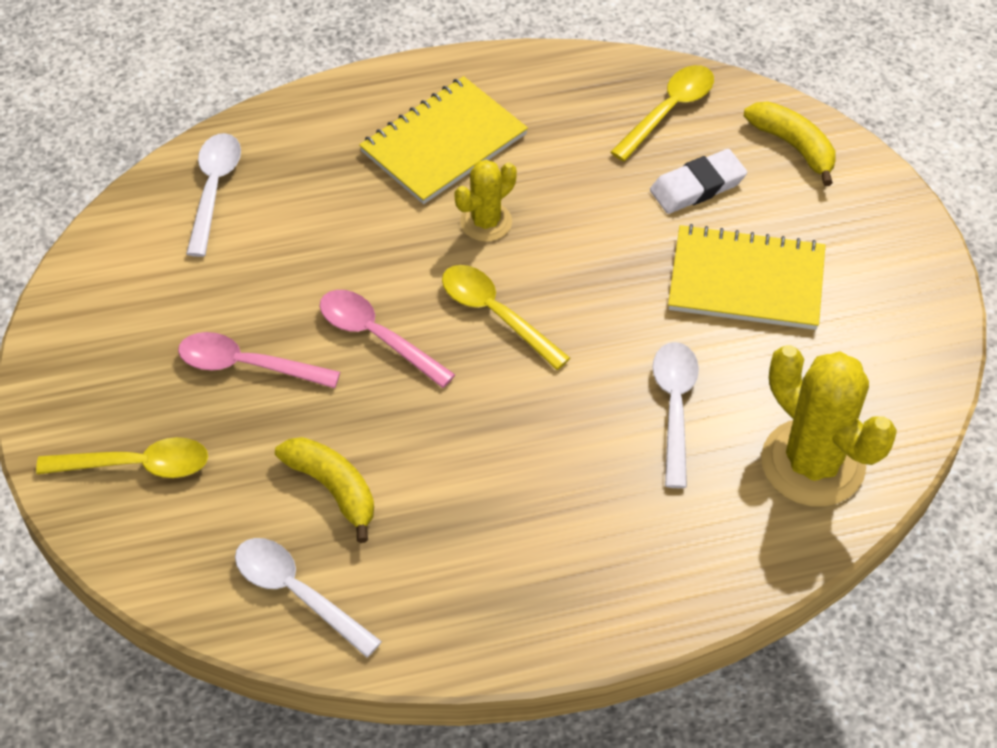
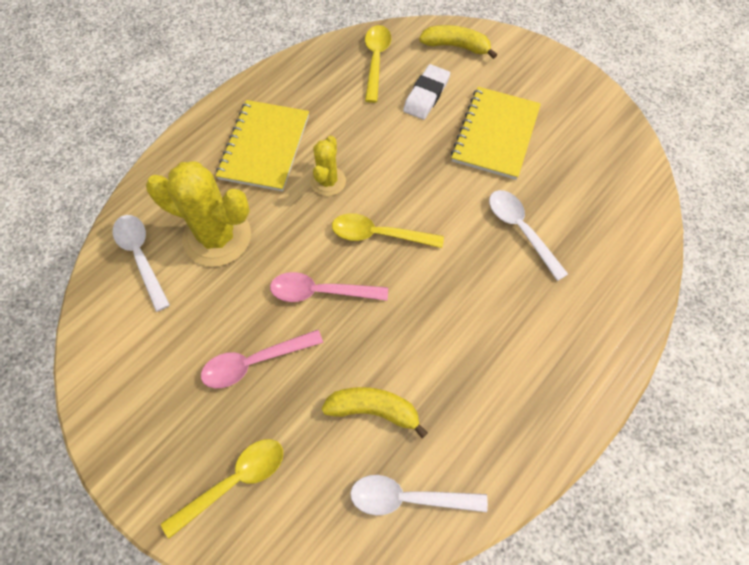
camera: 35 degrees left, 10 degrees up
(746, 281) = (495, 134): yellow notebook -> yellow notebook turned 45 degrees counterclockwise
(813, 463) = (615, 218): yellow cactus -> yellow cactus (217, 237)

